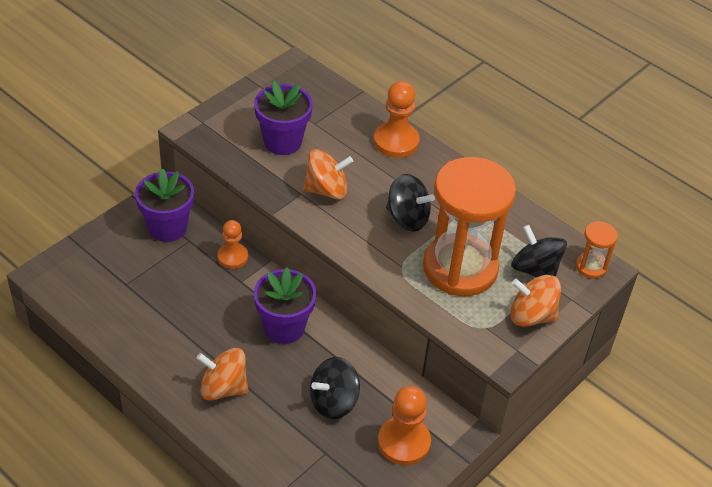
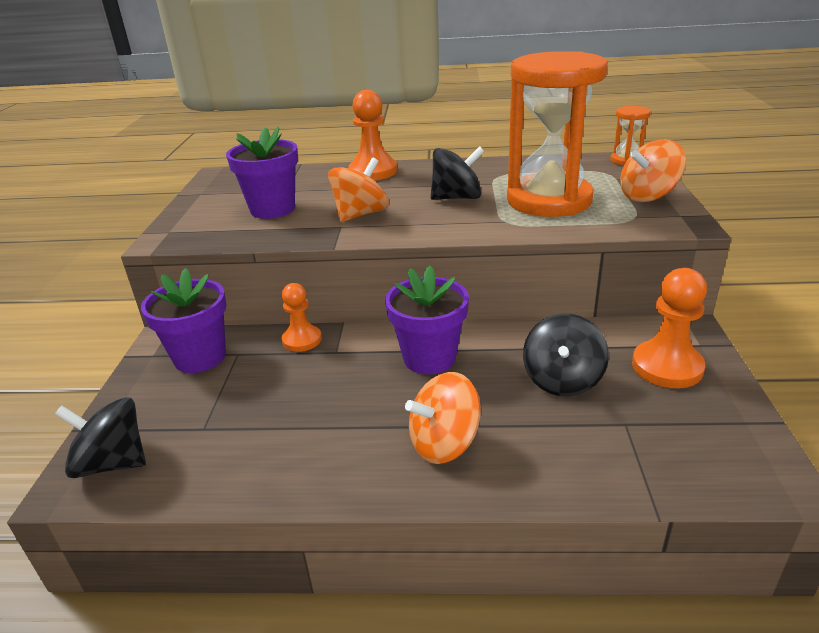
camera: 35 degrees left, 15 degrees down
(535, 269) = (598, 177): black spinning top -> black spinning top (112, 463)

